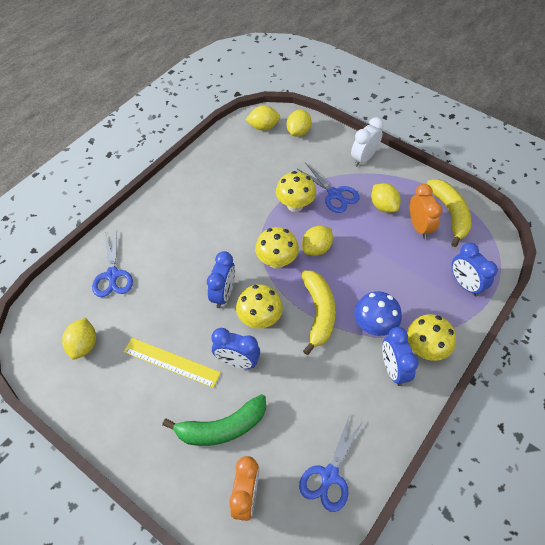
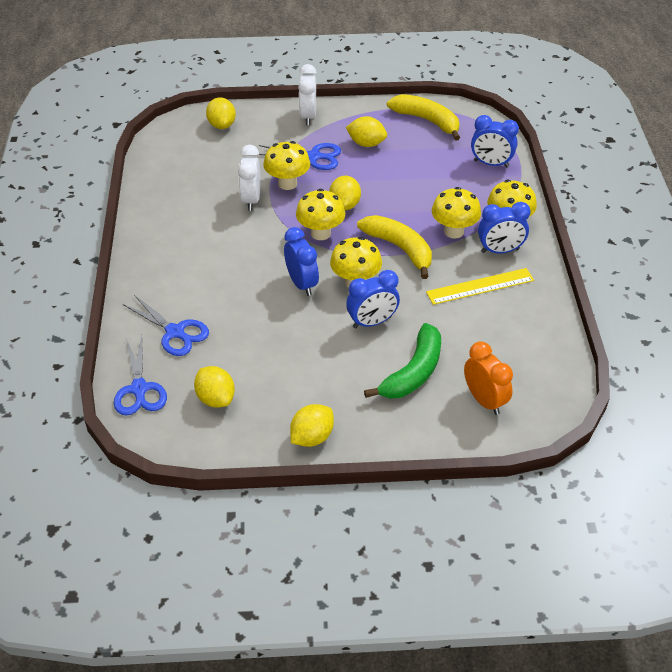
camera: 40 degrees left, 10 degrees down
(171, 362) = (315, 358): yellow ruler -> yellow ruler (480, 286)
(258, 203) = (251, 200): none -> white clock
(263, 127) = (181, 138): yellow lemon -> yellow lemon (312, 437)
(329, 475) = (530, 346): blue scissors -> blue scissors (139, 389)
(373, 326) = (454, 231): blue mushroom -> yellow mushroom
(393, 369) = (500, 251): blue clock -> blue clock turned 45 degrees counterclockwise
(419, 227) = (412, 143): orange clock -> none

